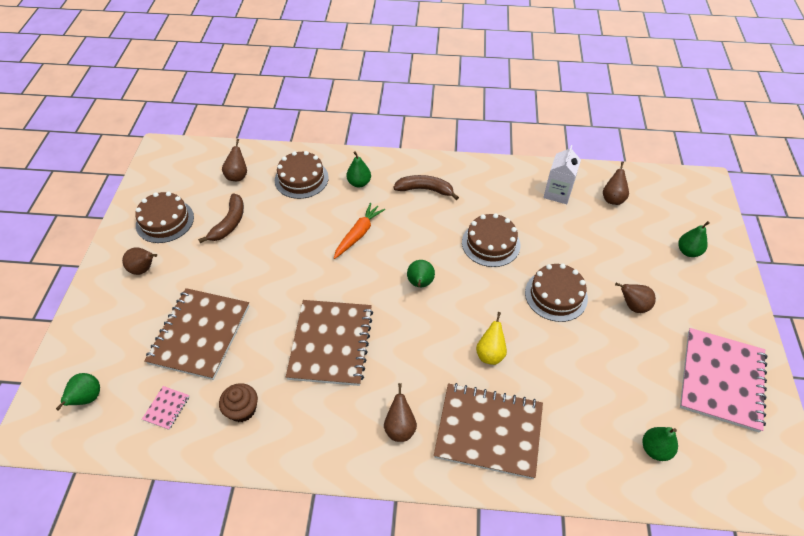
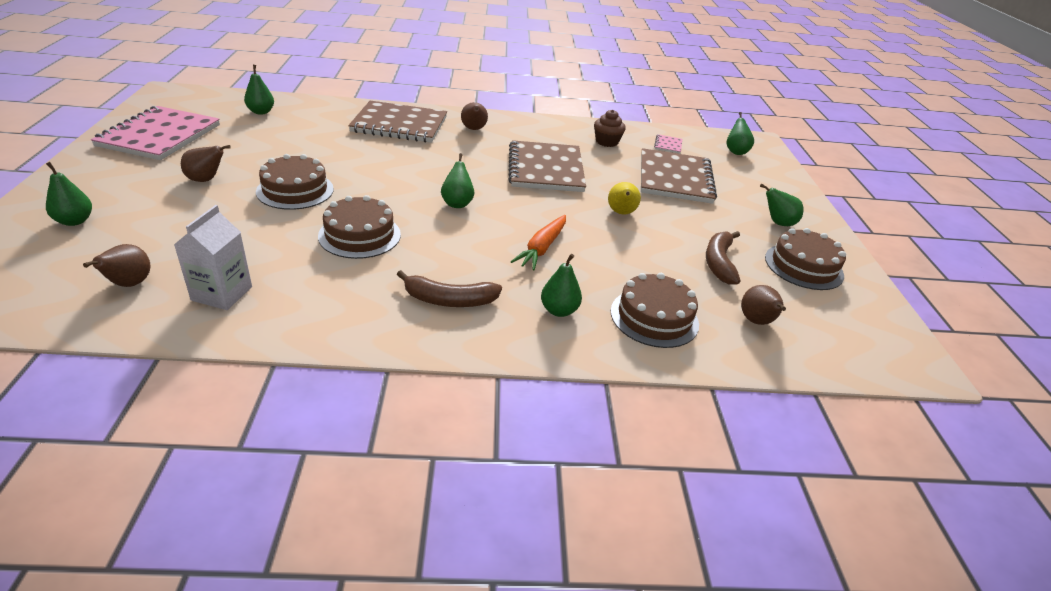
camera: 170 degrees right, 15 degrees down
(144, 269) = (777, 223): brown pear -> green pear
(490, 353) = (387, 158): yellow pear -> yellow pear (621, 213)

